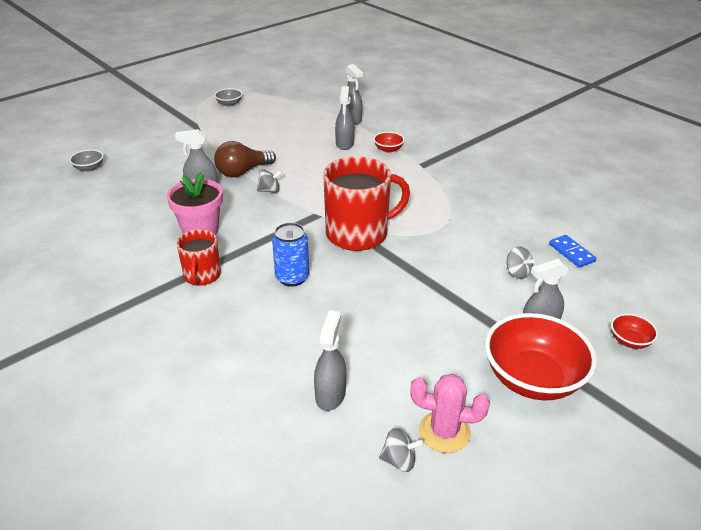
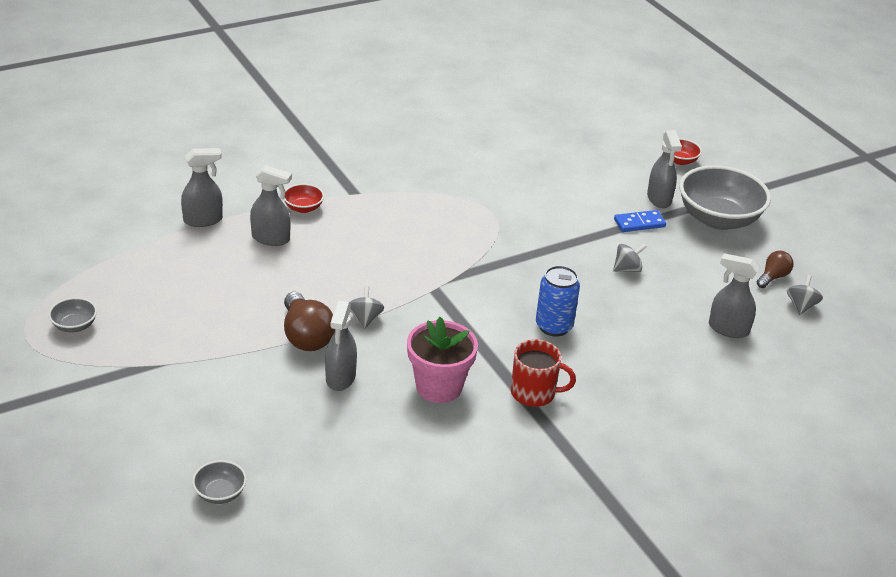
camera: 80 degrees left, 0 degrees up
(358, 234) = (485, 267): red mug -> none
(444, 432) = (773, 277): pink cactus -> brown light bulb
(517, 273) = (579, 187): grey spinning top -> grey spinning top (627, 269)
(532, 378) = (718, 219): red bowl -> grey bowl
(571, 253) = (555, 149): blue domino -> blue domino (639, 223)

